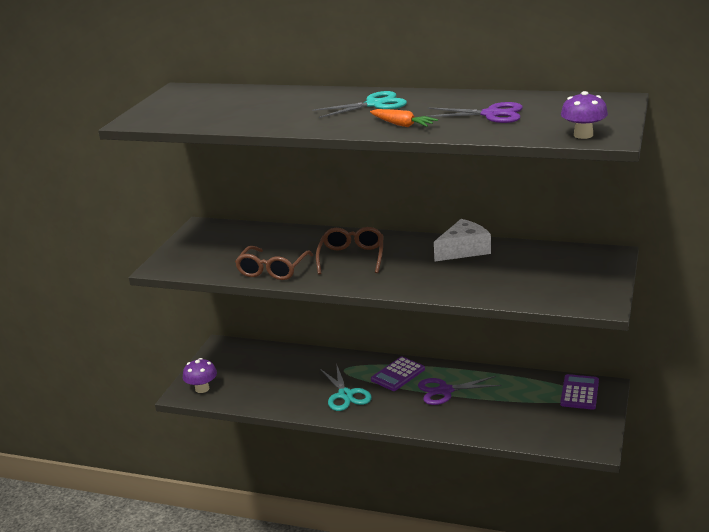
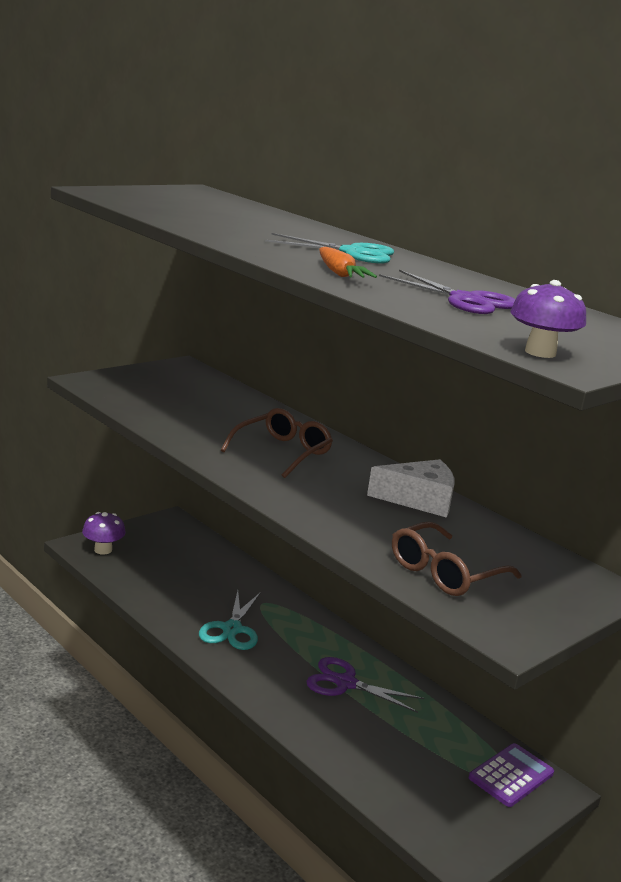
camera: 25 degrees right, 5 degrees down
(272, 270) = (183, 428): brown glasses -> brown glasses (445, 572)
(398, 374) = (313, 638): purple calculator -> none

